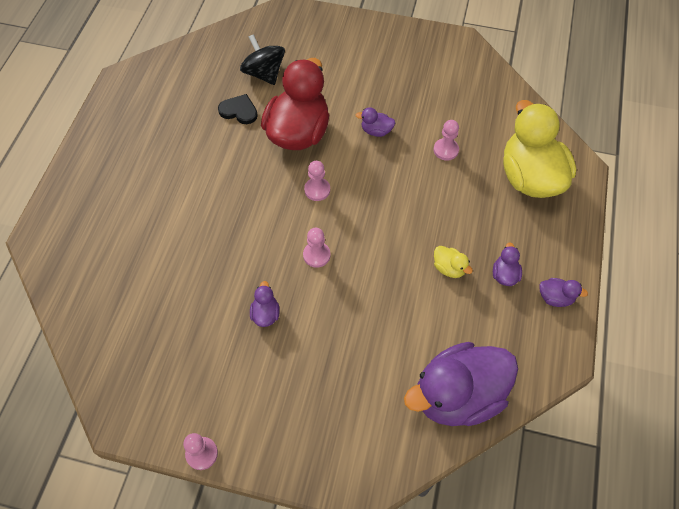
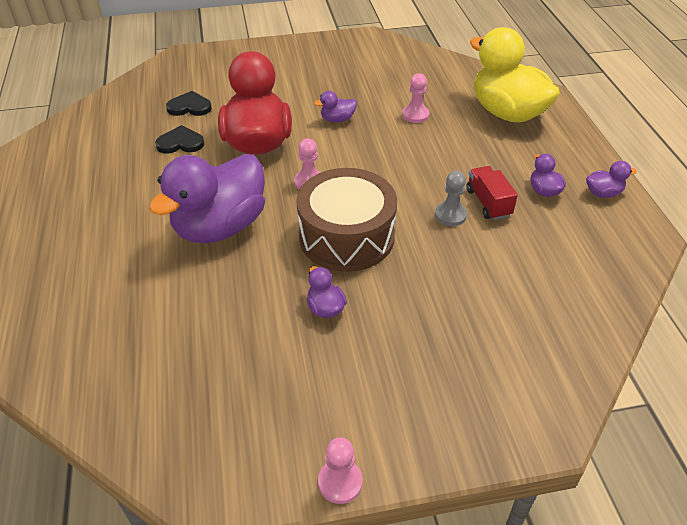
camera: 25 degrees left, 15 degrees down
(264, 73) = (190, 107): black spinning top -> black heart
(316, 255) = (346, 236): pink pawn -> brown drum
(410, 268) = (450, 215): none -> grey pawn
(449, 268) = (488, 203): yellow duck -> red truck
(457, 395) = (580, 306): purple duck -> purple duck (220, 226)

